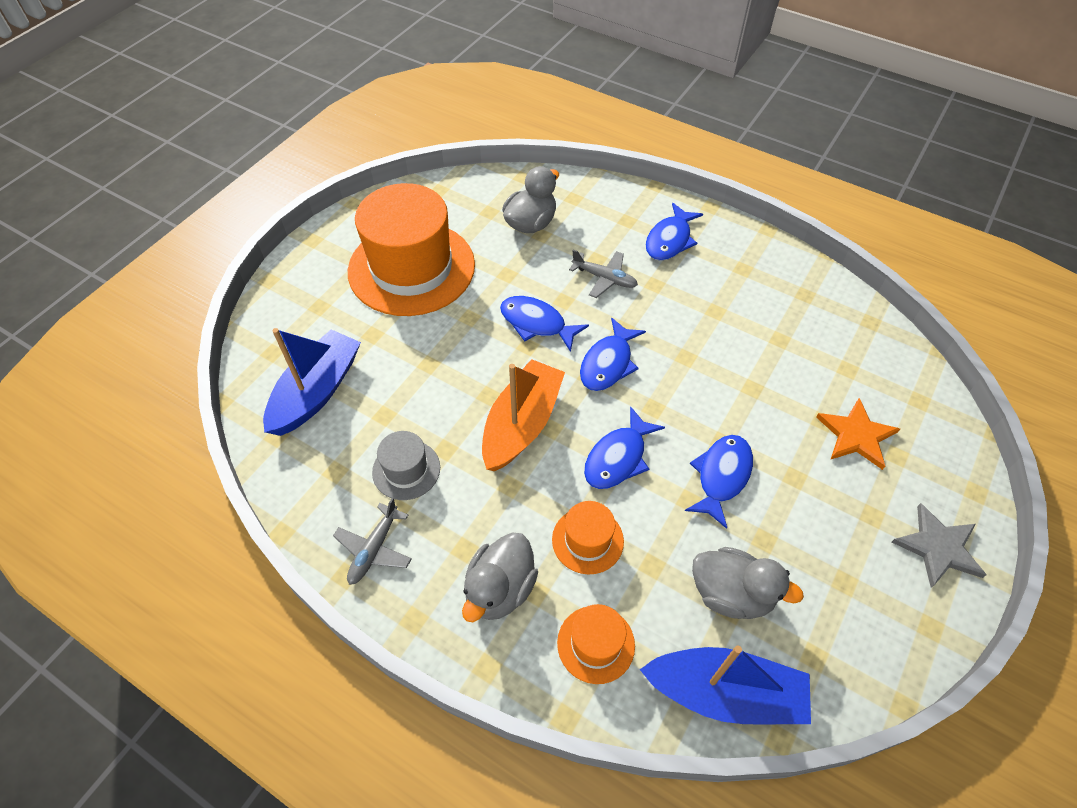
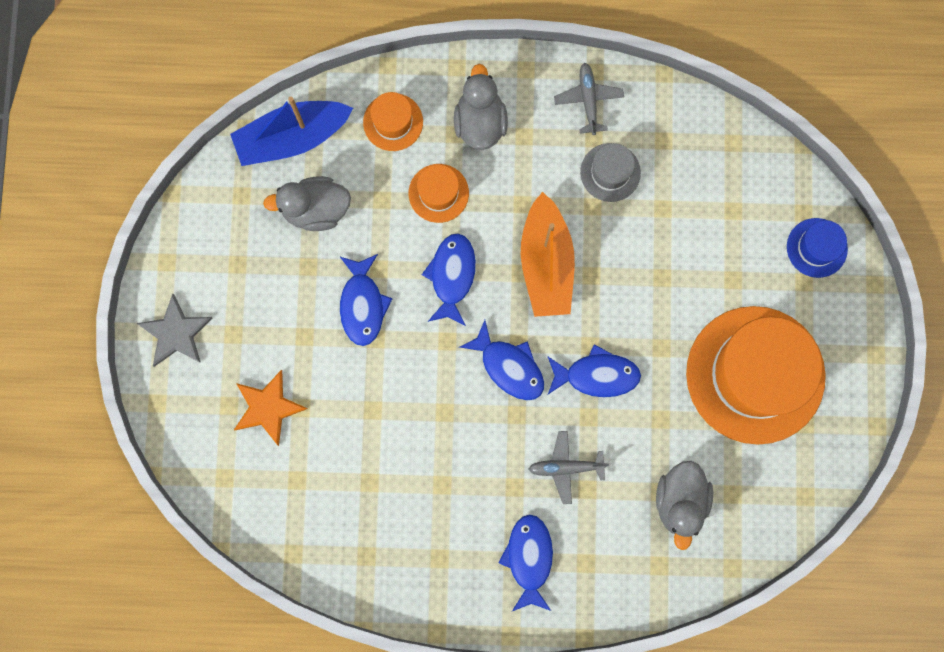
camera: 150 degrees right, 25 degrees up
(286, 324) = (816, 247): none -> blue hat
(316, 392) = (734, 198): blue boat -> none
(608, 363) = (509, 366): blue fish -> blue fish turned 135 degrees clockwise

